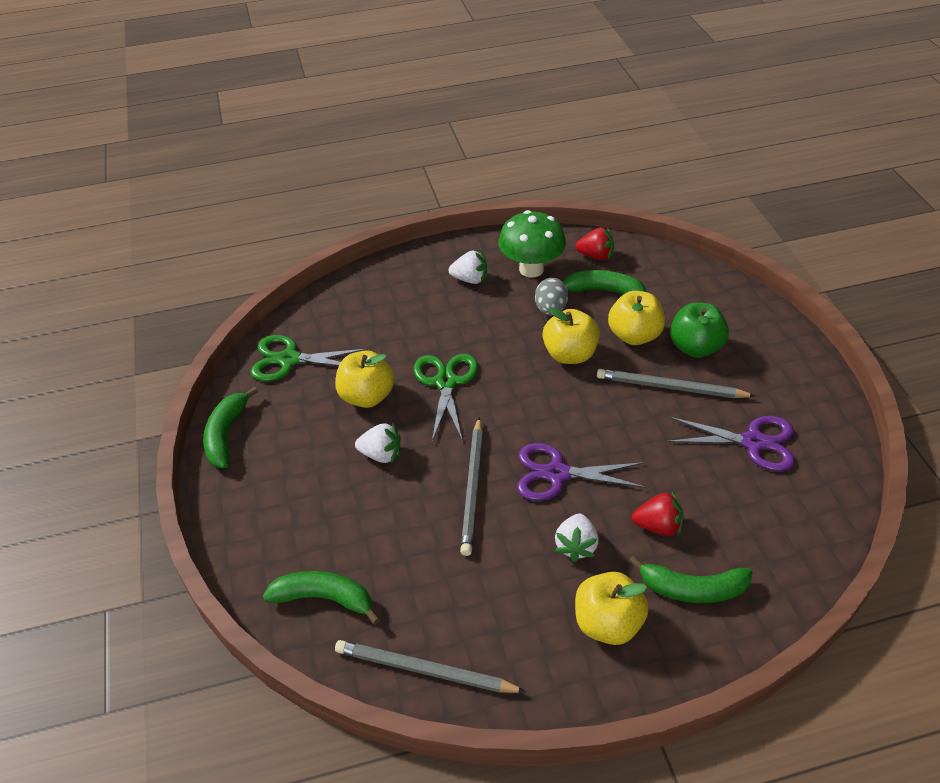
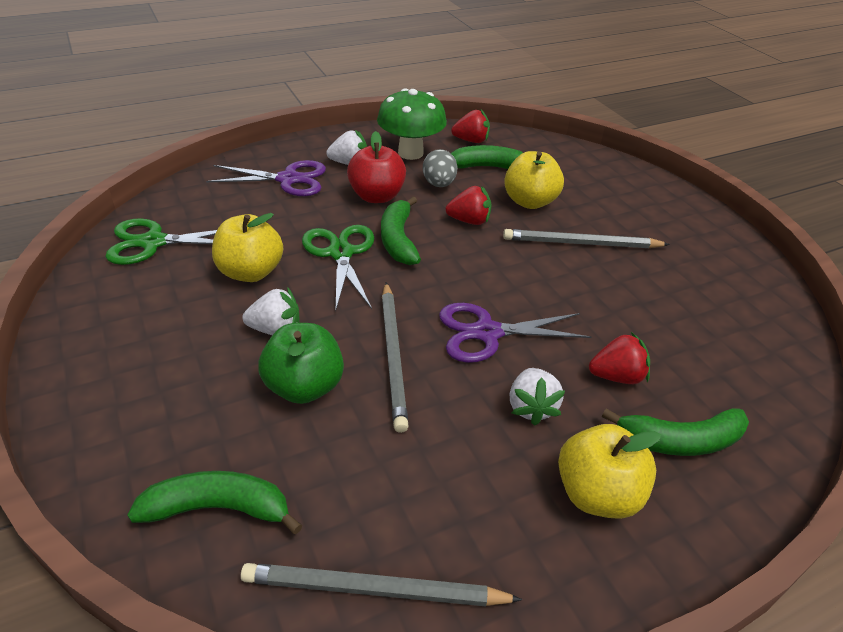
camera: 15 degrees left, 5 degrees down
(226, 434) = (75, 323): green banana -> green banana (398, 239)
(489, 320) = (376, 196): none -> red apple
(570, 354) = (469, 221): yellow apple -> red strawberry
(695, 347) = (593, 208): green apple -> green apple (304, 386)
(753, 442) = (683, 286): purple scissors -> purple scissors (288, 179)

